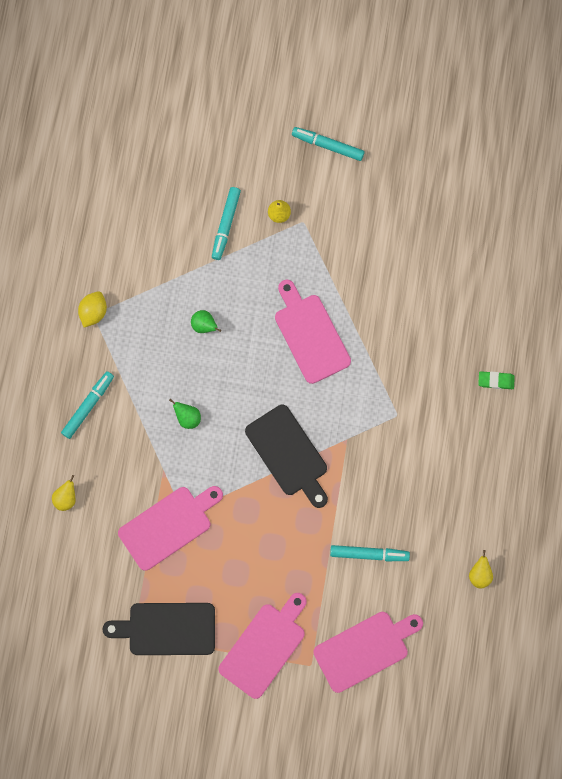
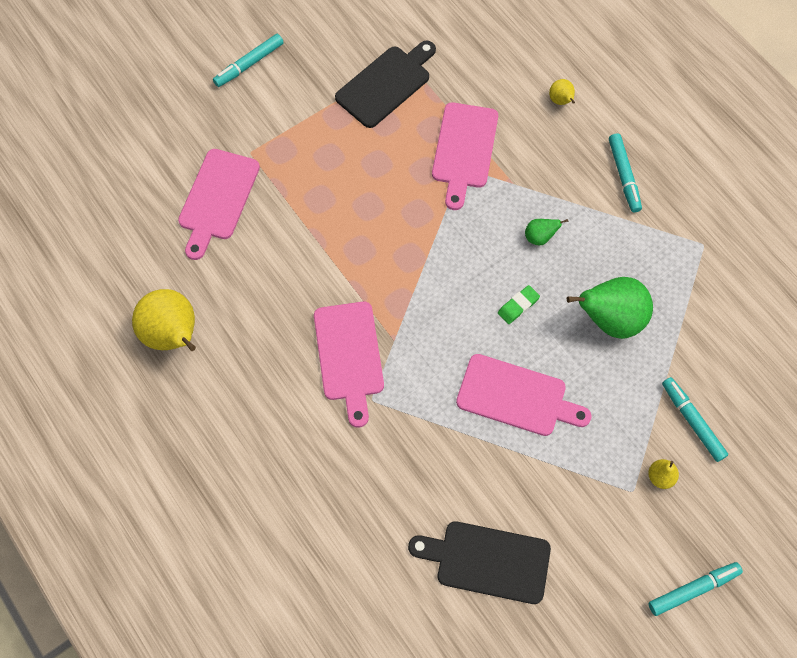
camera: 135 degrees right, 10 degrees down
(93, 312) = (706, 246): yellow lemon -> none
(204, 326) = (610, 319): green pear -> green pear, size x2.18
(264, 646) = (299, 134): pink cutting board -> pink cutting board (349, 356)
(289, 454) = (429, 284): black cutting board -> black cutting board (487, 561)
(369, 554) = (283, 269): turquoise marker -> turquoise marker (249, 64)
(479, 574) = (173, 335): yellow pear -> yellow pear, size x2.18
(496, 381) = (312, 514): green eraser -> green eraser (518, 306)

